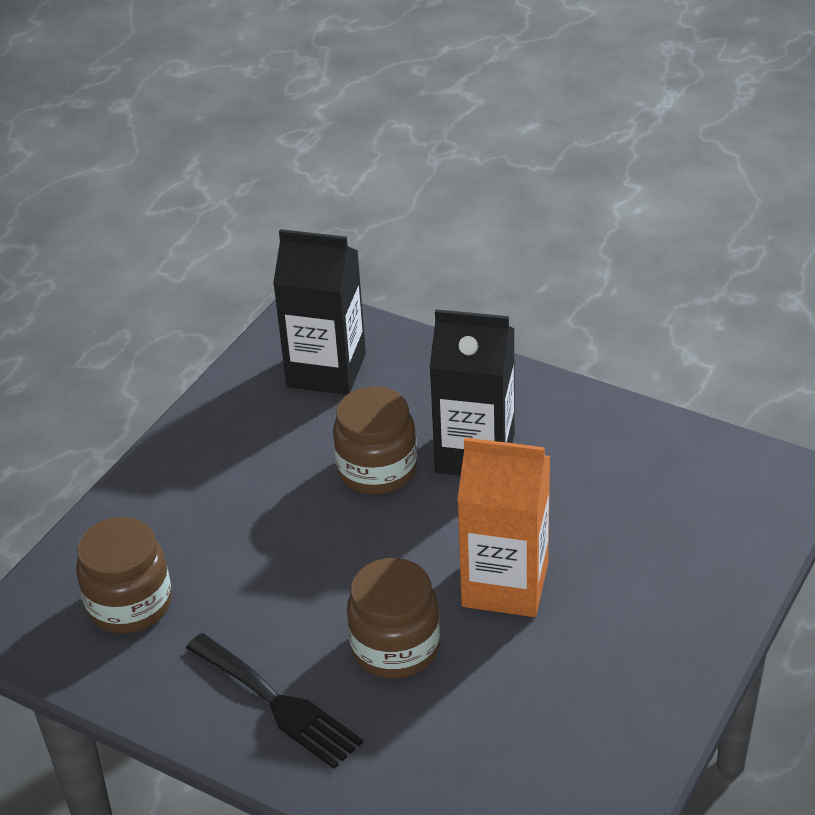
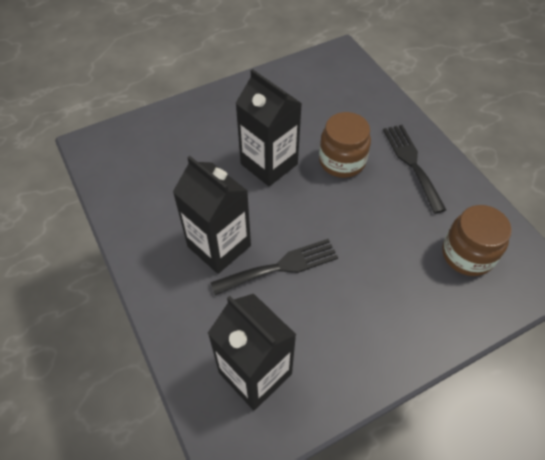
camera: 150 degrees left, 15 degrees up
(377, 470) = (280, 266): brown jar -> black fork
(505, 584) = (269, 164): orange carton -> black carton

